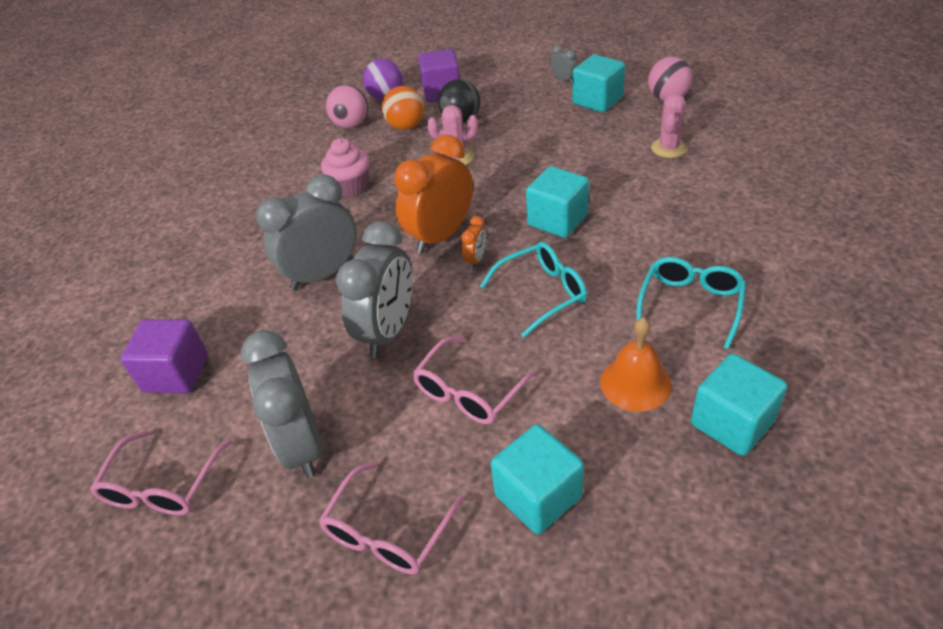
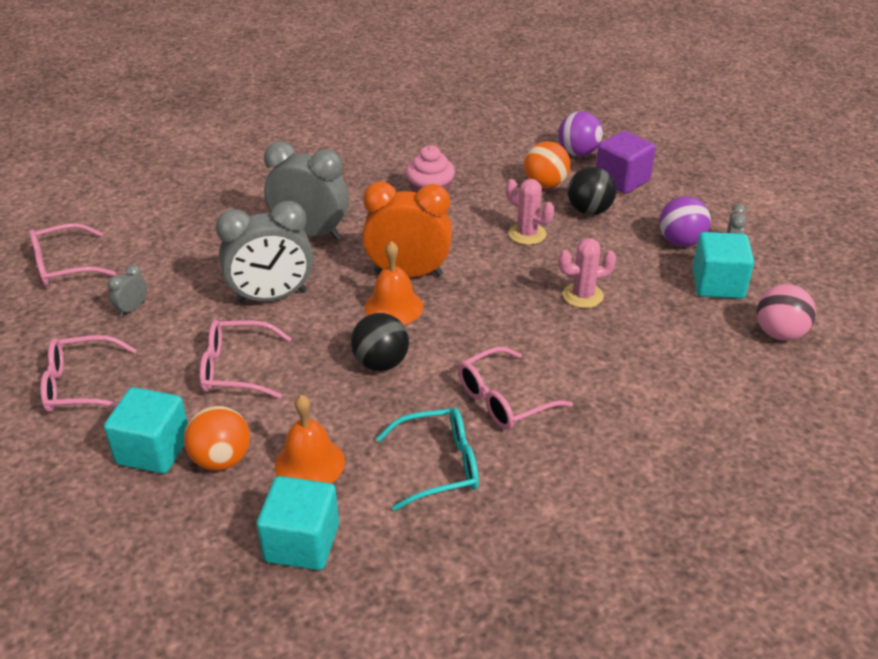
camera: 50 degrees right, 5 degrees down
(176, 373) = (161, 219): purple cube -> none
(302, 445) = (132, 309): grey clock -> grey clock, size x0.43
(351, 124) = (516, 154): pink ball -> none
(476, 260) = (393, 307): orange clock -> orange bell
(538, 97) = (680, 242): none -> purple ball
(541, 293) = (381, 363): turquoise glasses -> black ball
(557, 220) = (490, 333): turquoise cube -> none
(589, 445) = (221, 459): none -> orange ball
(640, 242) = (504, 399): none -> pink glasses
(669, 148) = (682, 366): pink cactus -> pink cactus (583, 295)

